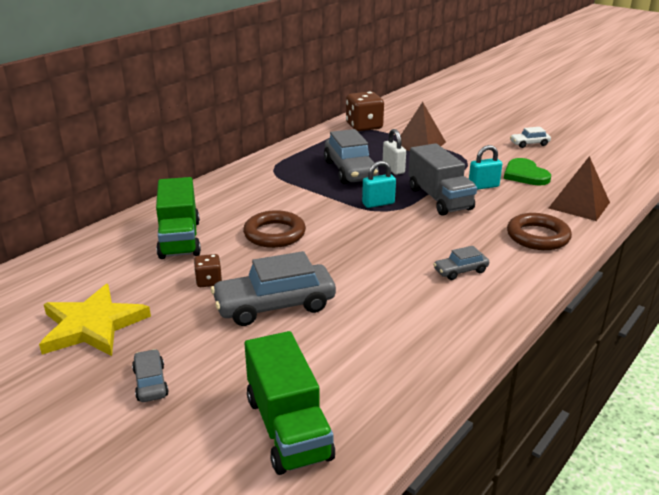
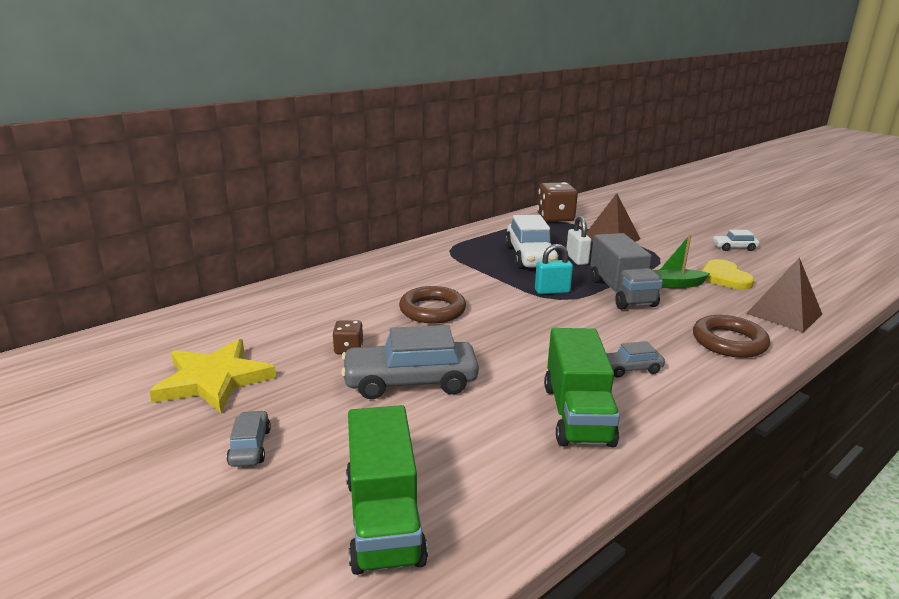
camera: 10 degrees right, 5 degrees down
(179, 239) = (333, 305): green truck -> green truck (577, 414)
(350, 171) = (530, 257): grey car -> white car
(483, 186) = (674, 285): turquoise padlock -> green boat
(525, 175) = (724, 277): green heart -> yellow heart

